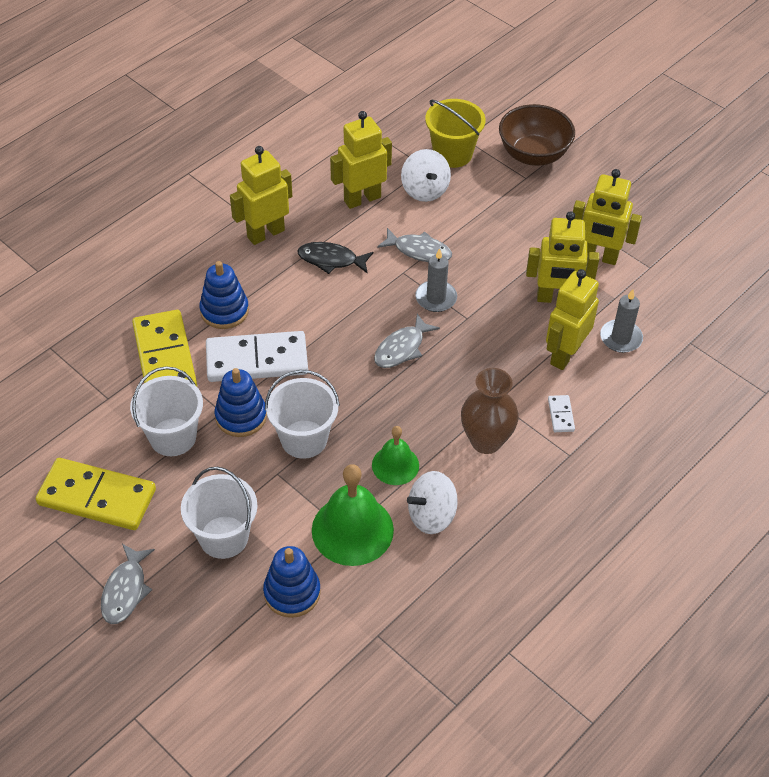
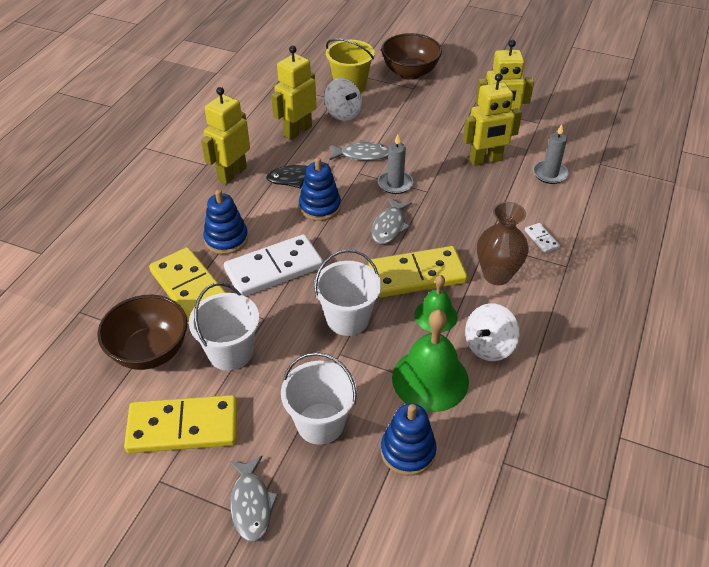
camera: 20 degrees left, 5 degrees down
(98, 411) = (150, 351): none -> brown bowl
(241, 416) = (283, 317): blue stacking toy -> blue stacking toy (320, 207)
(400, 413) = (416, 275): none -> yellow domino
(564, 354) = (516, 196): yellow robot -> none

